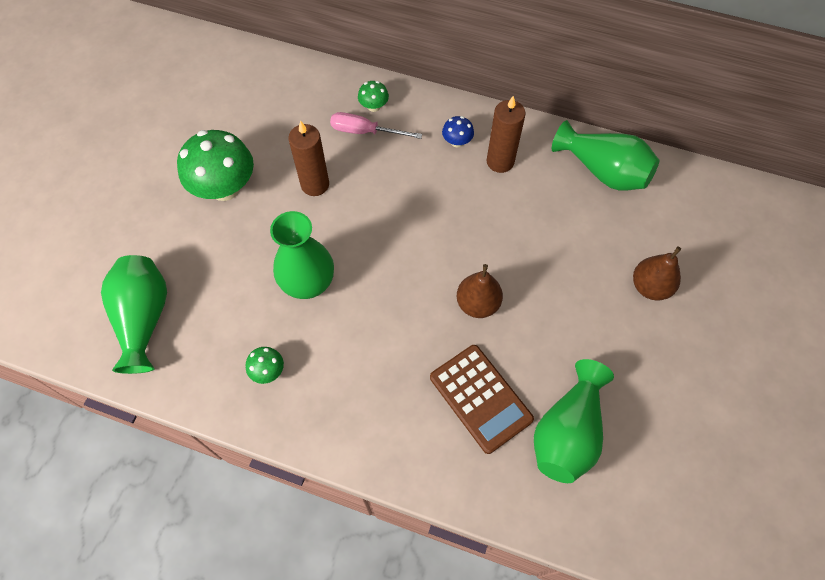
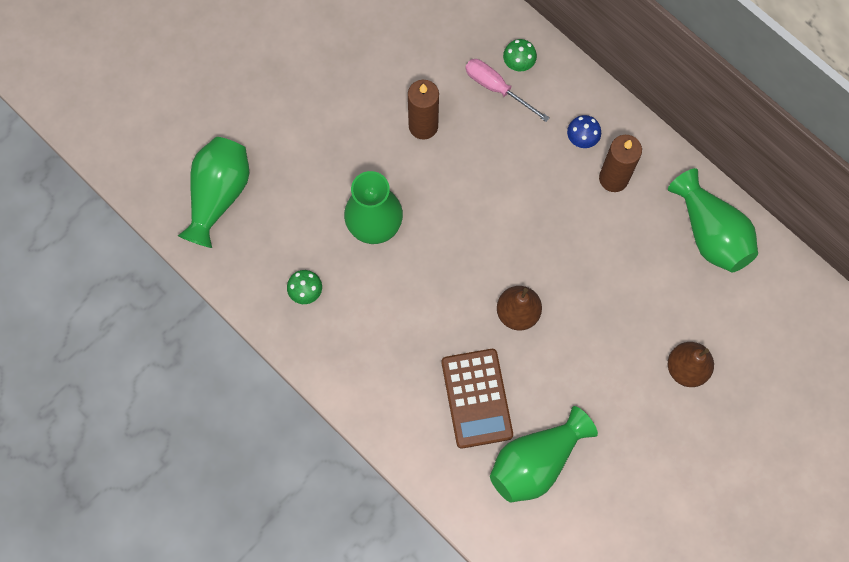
camera: 25 degrees right, 10 degrees up
(225, 188) = (338, 93): green mushroom -> none

